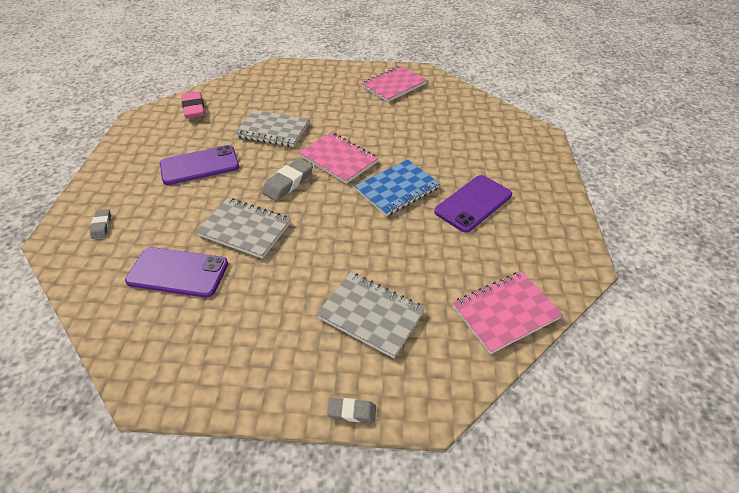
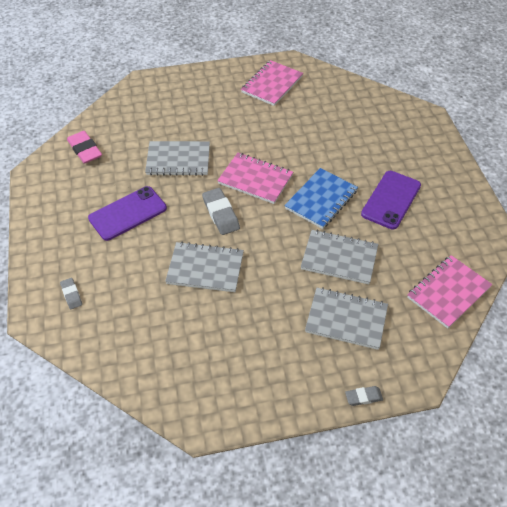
camera: 15 degrees left, 5 degrees up
(178, 272) = (168, 321): purple phone -> none
(288, 183) = (221, 214): grey eraser -> grey eraser turned 45 degrees counterclockwise
(391, 249) = (339, 258): none -> grey notebook

